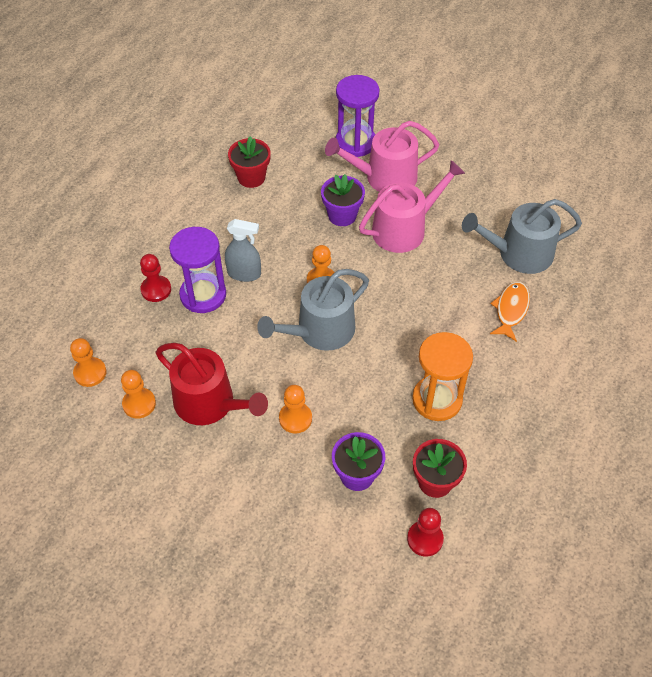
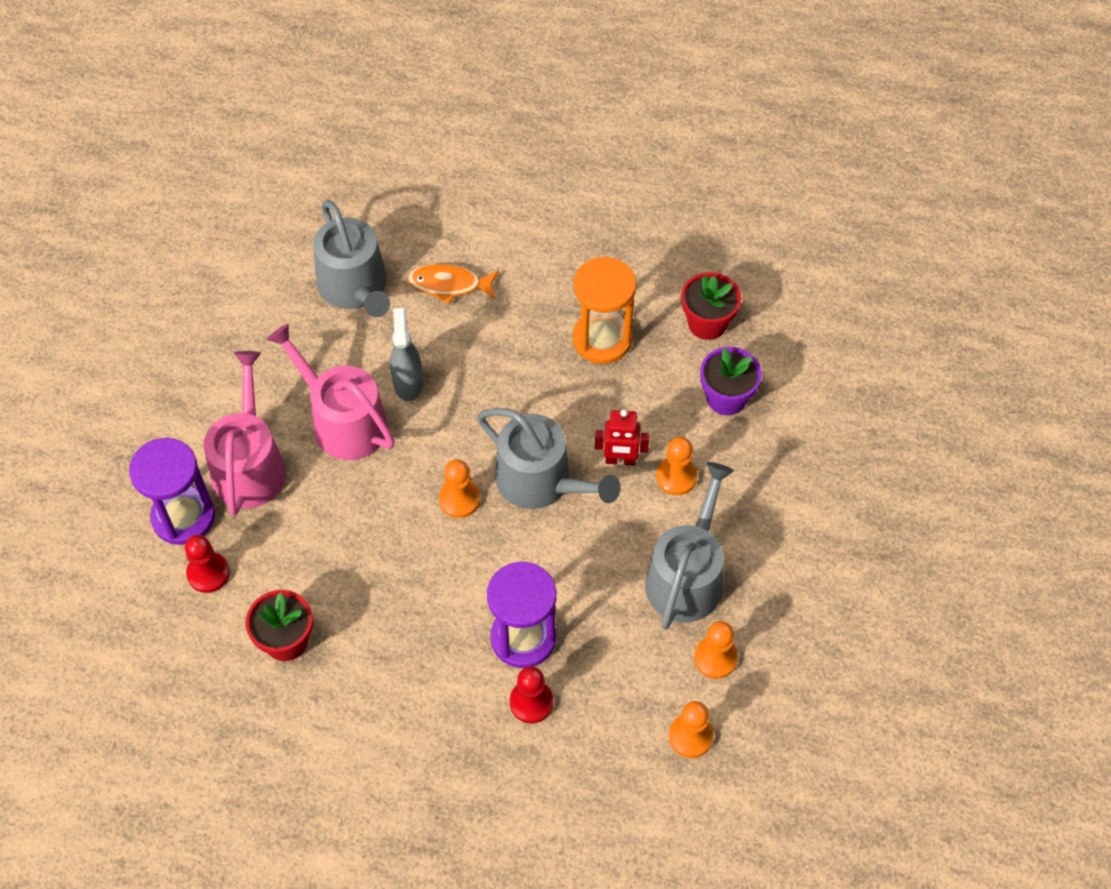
camera: 105 degrees left, 5 degrees up
(210, 403) = (687, 576): red watering can -> grey watering can
(244, 273) = (472, 597): grey spray bottle -> grey spray bottle (408, 382)
(322, 385) = (620, 460): none -> red robot
(342, 215) = (335, 501): purple flower pot -> none
(384, 177) = (249, 464): pink watering can -> pink watering can turned 150 degrees counterclockwise
(425, 539) = (777, 321): red pawn -> red pawn (208, 573)

